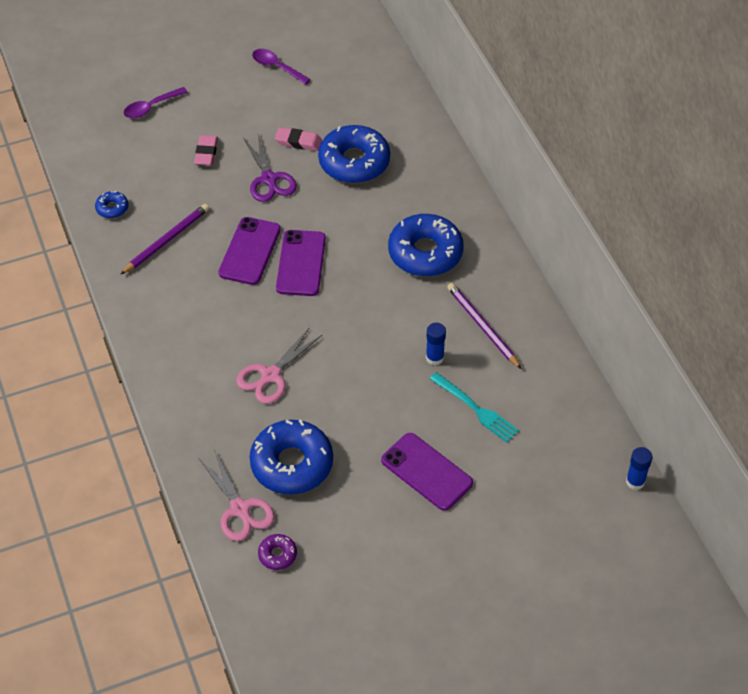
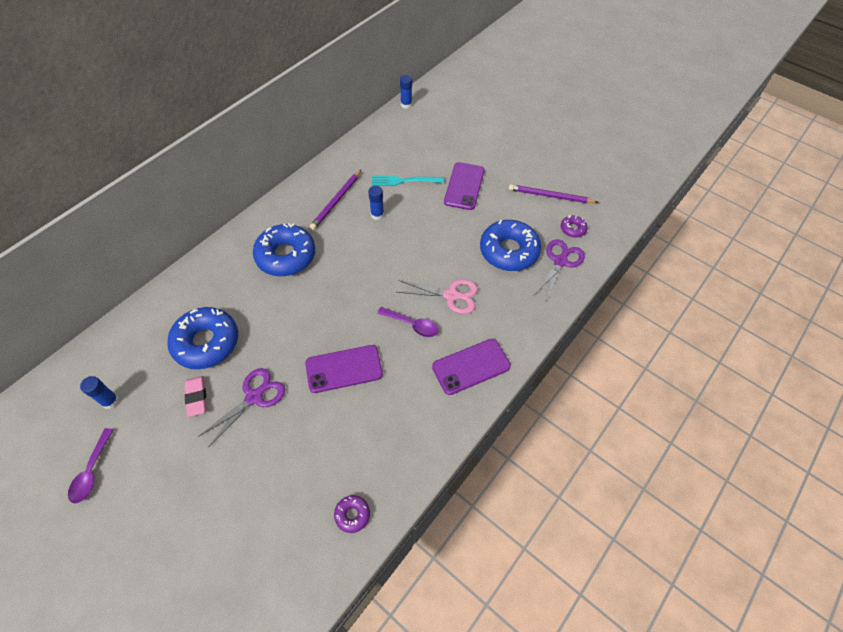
camera: 120 degrees left, 5 degrees up
(112, 208) = (352, 515): blue donut -> purple donut
(151, 107) = (194, 567): purple spoon -> purple spoon (412, 325)
(166, 240) = (366, 440): purple pencil -> purple pencil (550, 196)
(206, 153) = (242, 470): pink eraser -> none
(240, 510) = (560, 261): pink scissors -> purple scissors
(301, 263) = (337, 327): purple phone -> purple phone (471, 366)
(336, 88) = (110, 401): none -> blue glue stick
(476, 409) = (403, 181): turquoise fork -> turquoise fork turned 105 degrees counterclockwise

